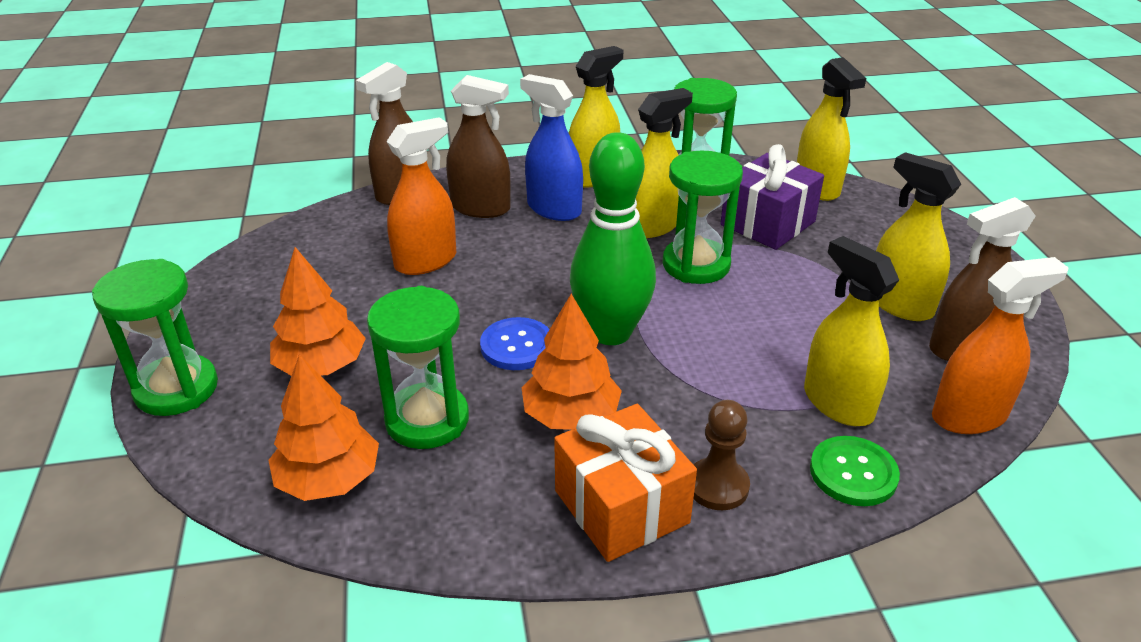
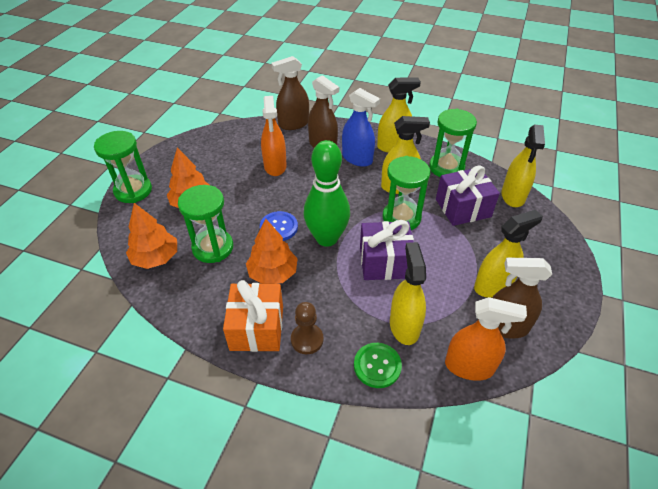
camera: 30 degrees right, 10 degrees up
(426, 261) = (275, 166): orange spray bottle -> orange spray bottle turned 90 degrees clockwise
(554, 209) = (357, 159): blue spray bottle -> blue spray bottle turned 150 degrees clockwise
(729, 331) = (385, 262): none -> purple gift
(899, 304) = (493, 286): yellow spray bottle -> yellow spray bottle turned 75 degrees clockwise

